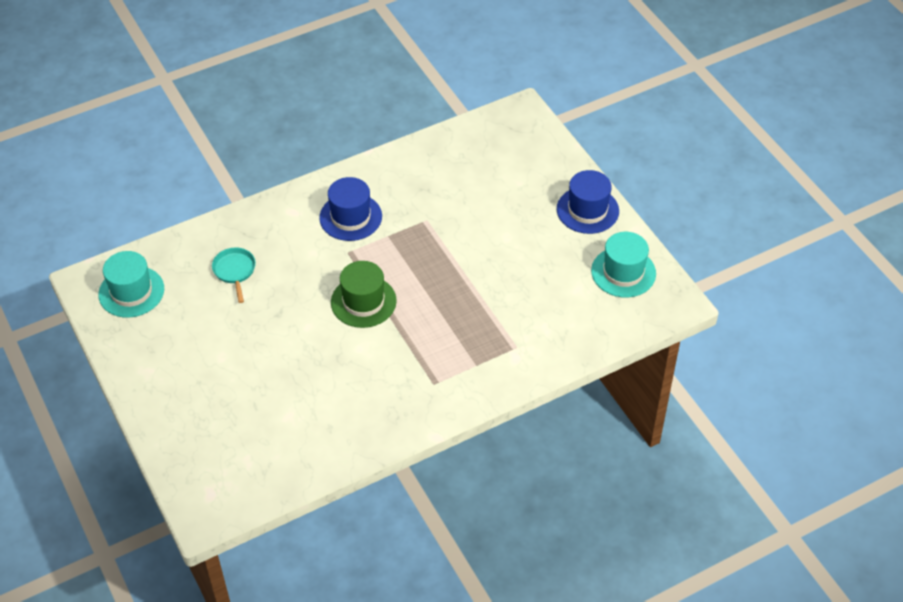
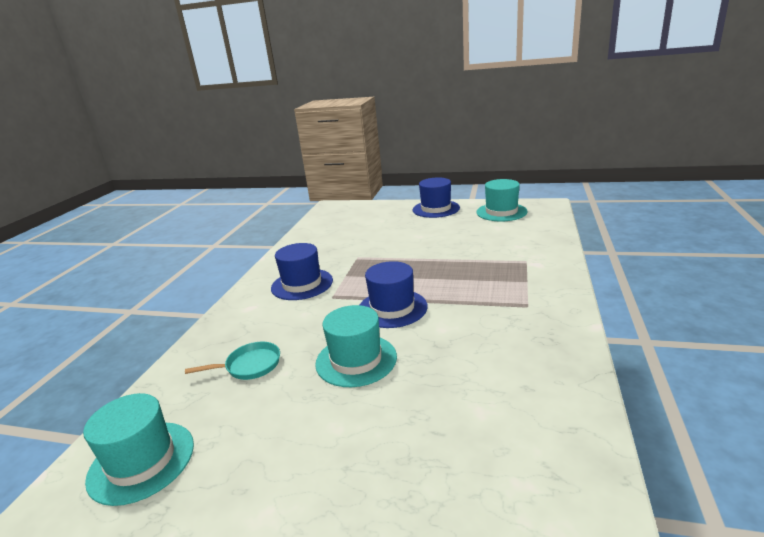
camera: 45 degrees left, 25 degrees down
(235, 271) = (250, 366): turquoise pan -> turquoise pan turned 135 degrees clockwise
(286, 323) = (356, 360): none -> turquoise hat
(363, 301) = (392, 308): green hat -> blue hat

